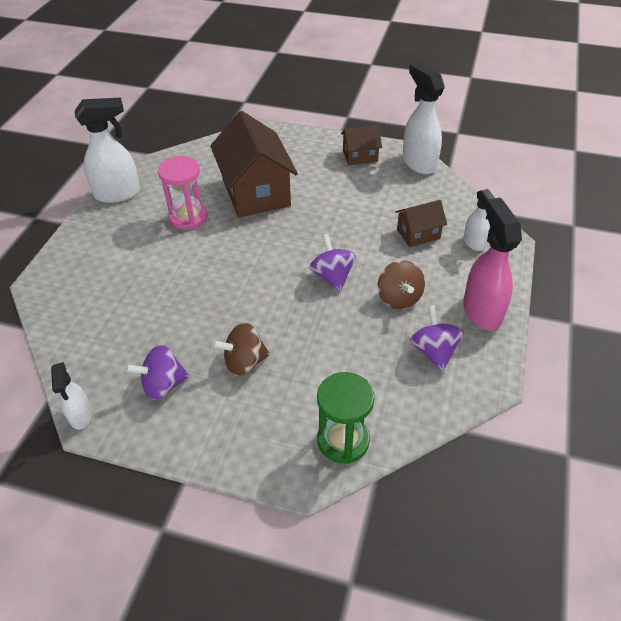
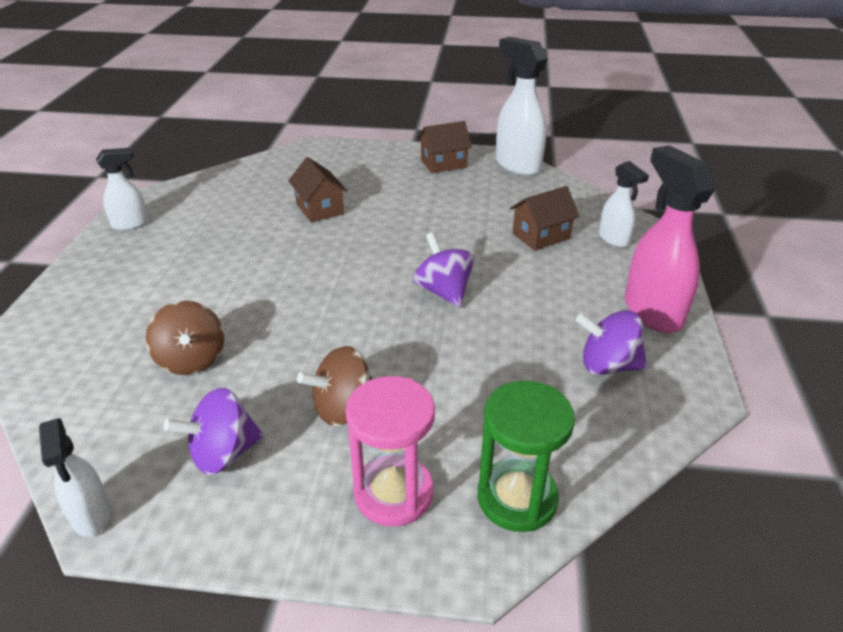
camera: 10 degrees left, 10 degrees down
(118, 194) = (131, 224): white spray bottle -> white spray bottle, size x0.57
(188, 217) = (232, 242): pink hourglass -> pink hourglass (393, 493)
(256, 192) = (320, 209): brown house -> brown house, size x0.50
(399, 298) = (539, 307): brown spinning top -> brown spinning top (191, 360)
(434, 351) = (607, 365): purple spinning top -> purple spinning top turned 60 degrees counterclockwise

